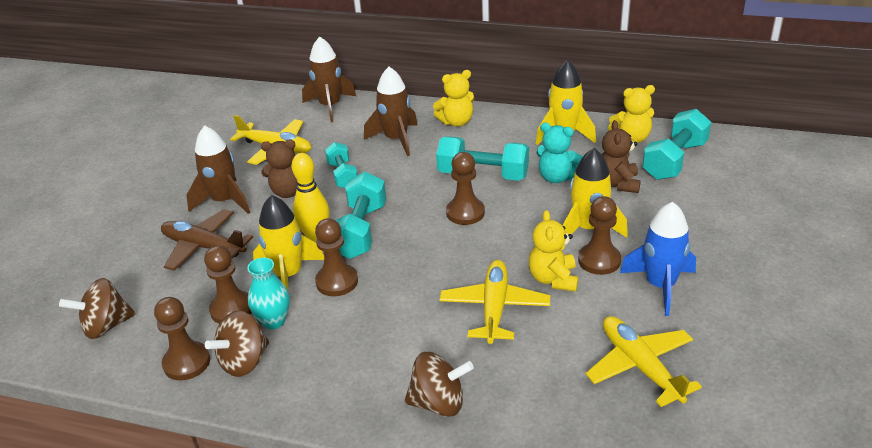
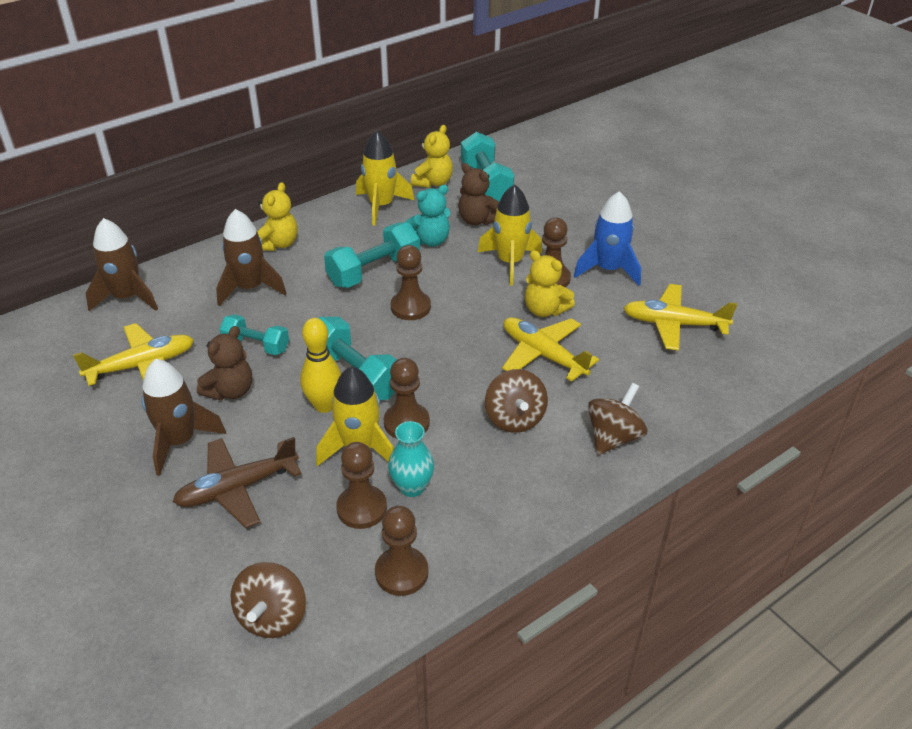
camera: 55 degrees left, 5 degrees up
(244, 361) = (444, 531): brown spinning top -> brown spinning top (514, 418)

